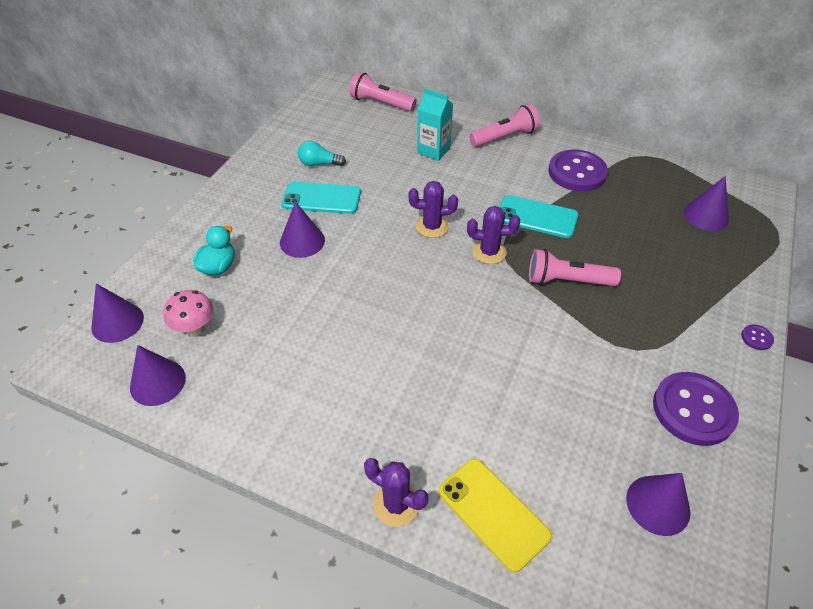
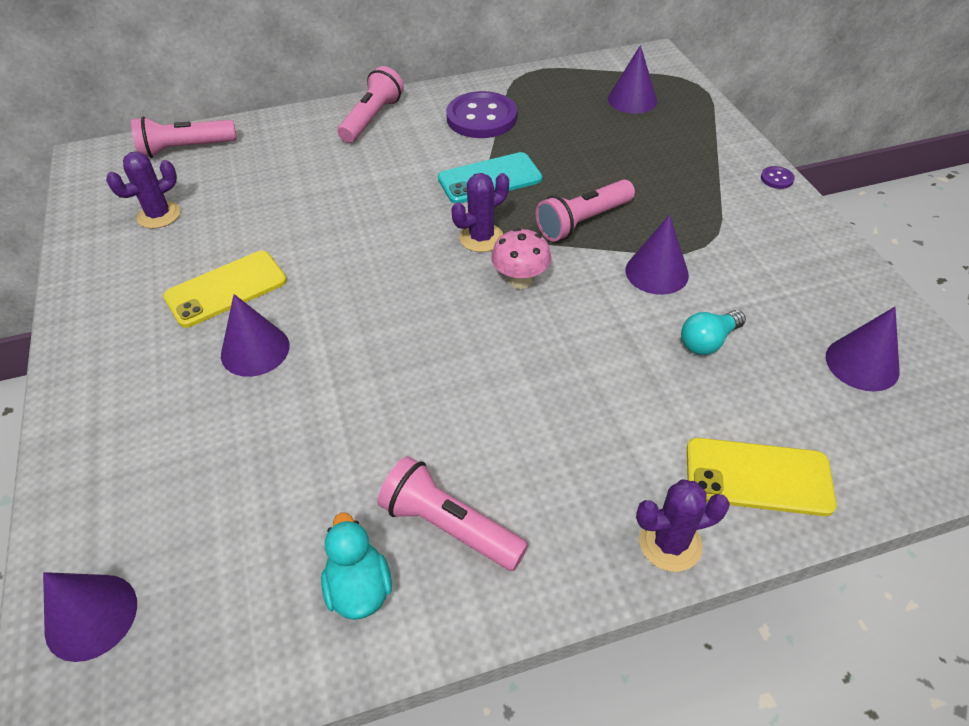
camera: 40 degrees left, 0 degrees up
(157, 382) = (244, 643): purple cone -> purple cone (656, 272)
(195, 328) = (223, 541): pink mushroom -> pink mushroom (520, 280)
(218, 267) = (172, 448): turquoise duck -> turquoise duck (359, 588)
(296, 401) = (449, 526): none -> pink flashlight
(319, 164) = (178, 253): turquoise light bulb -> turquoise light bulb (708, 341)
(321, 198) = (226, 289): turquoise phone -> yellow phone
(432, 227) = (394, 247): purple cactus -> purple cactus (159, 215)
(433, 151) = (308, 169): turquoise carton -> none
(693, 410) = (799, 267): purple button -> none

